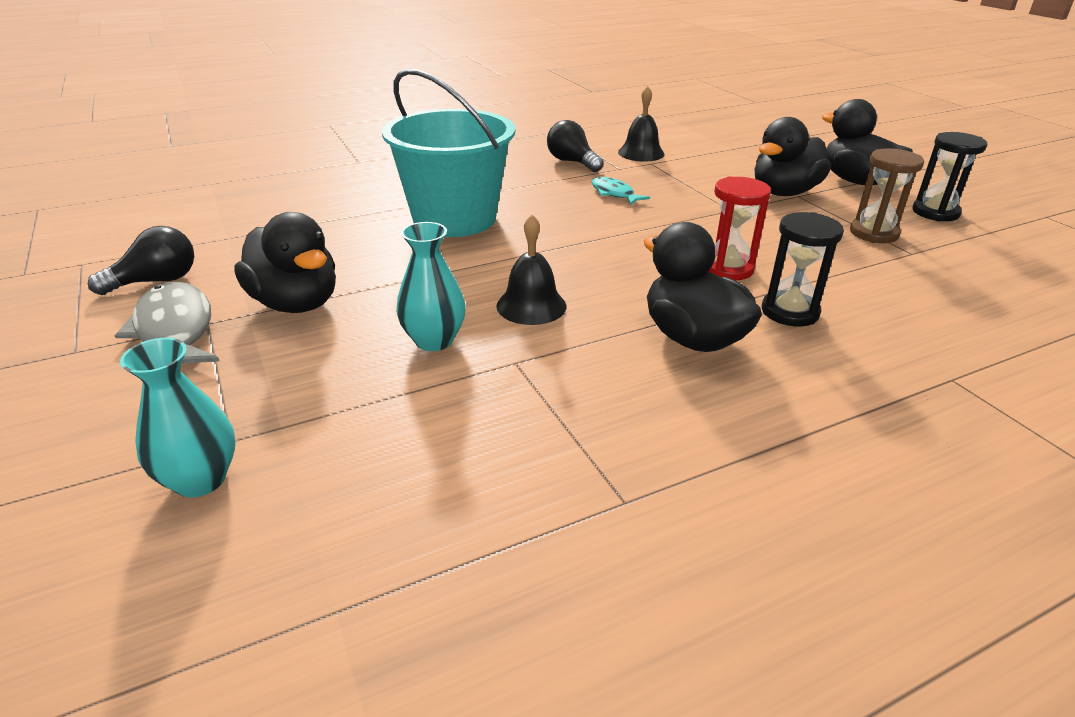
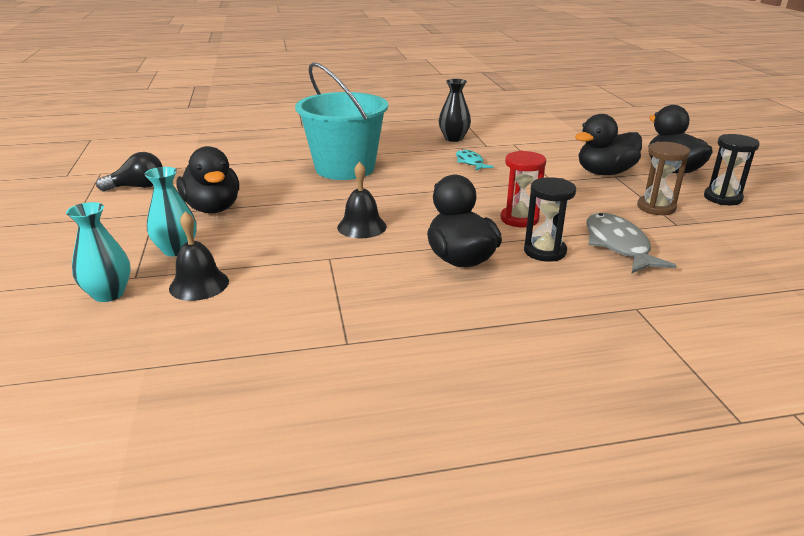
camera: 15 degrees right, 5 degrees down
(175, 331) = (134, 215): grey fish -> grey fish (618, 245)
(434, 340) = (285, 239): turquoise vase -> turquoise vase (176, 250)
(572, 162) = (454, 138): black light bulb -> black vase
(641, 153) = (511, 136): black bell -> black bell (199, 284)

